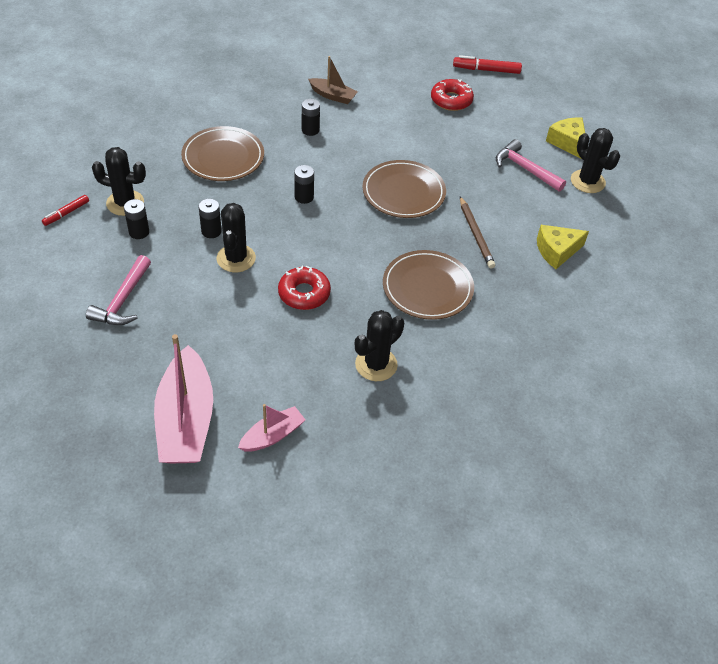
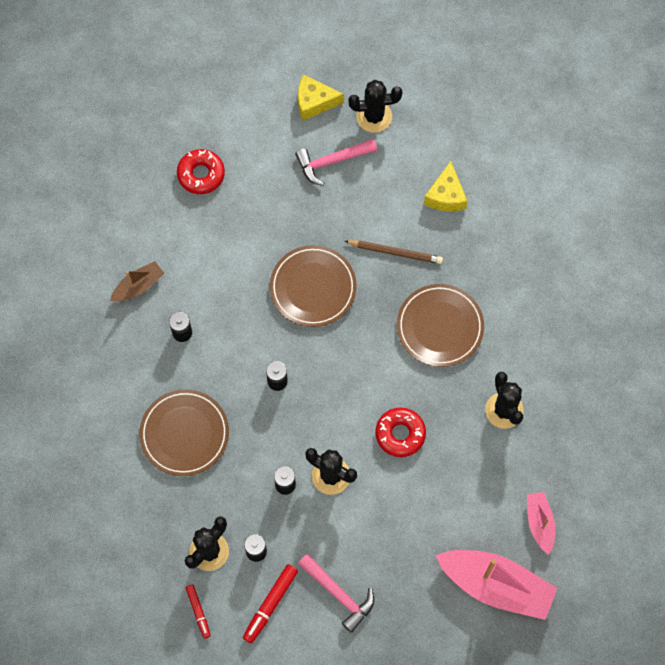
camera: 60 degrees left, 20 degrees up
(486, 70) = (169, 114): red marker -> red marker (270, 604)

